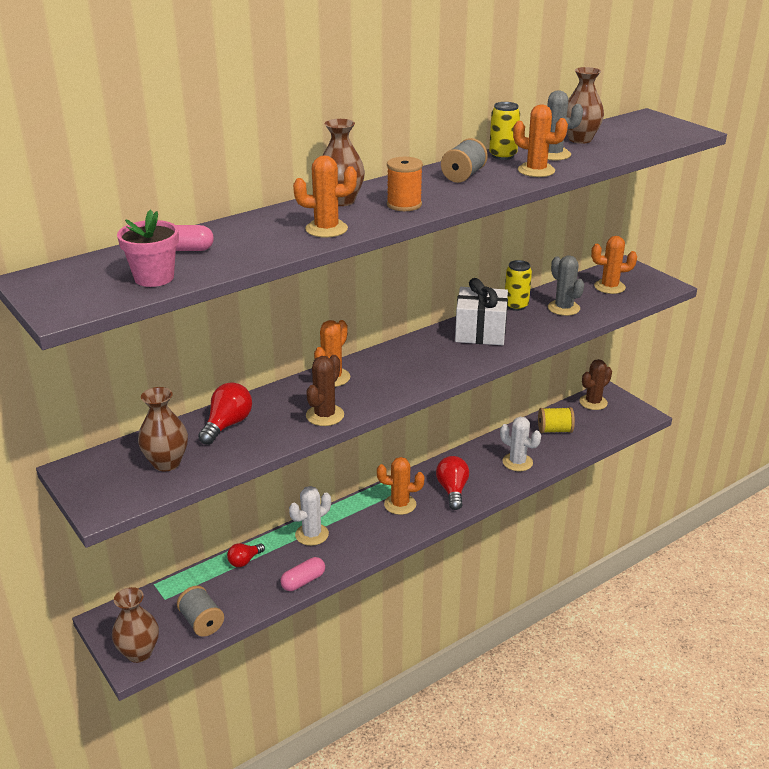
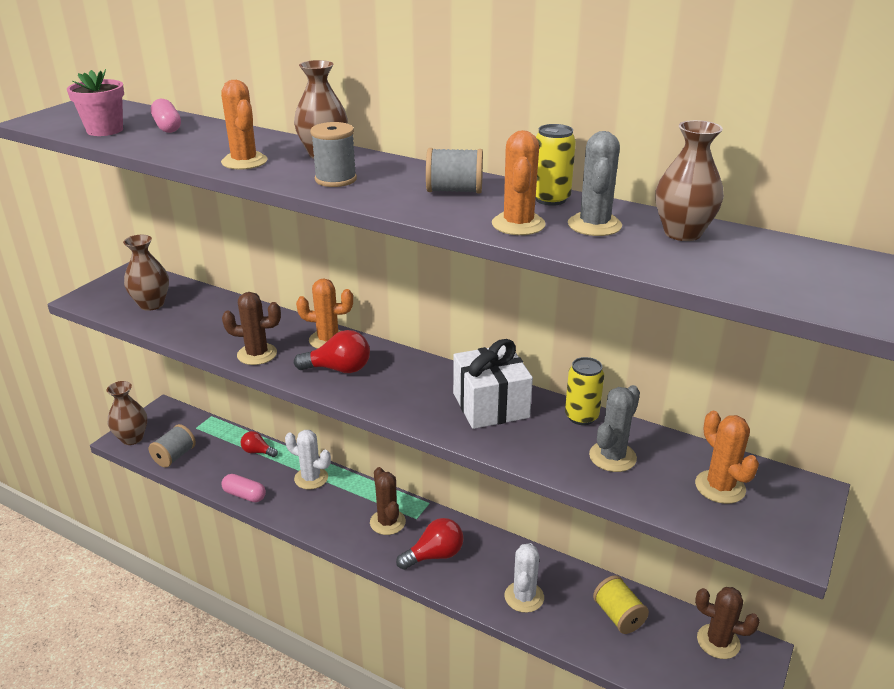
camera: 65 degrees right, 0 degrees up
(227, 425) = (219, 313): red light bulb -> red light bulb (339, 369)
(400, 504) = (387, 522): orange cactus -> brown cactus
(404, 205) = (336, 179): orange spool -> grey spool

